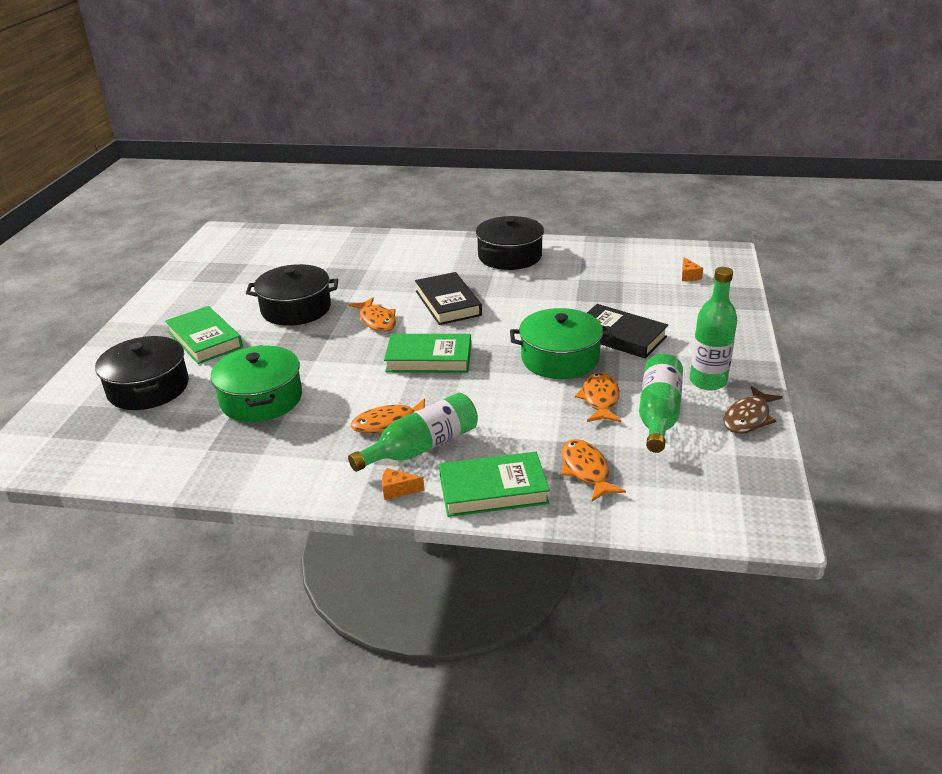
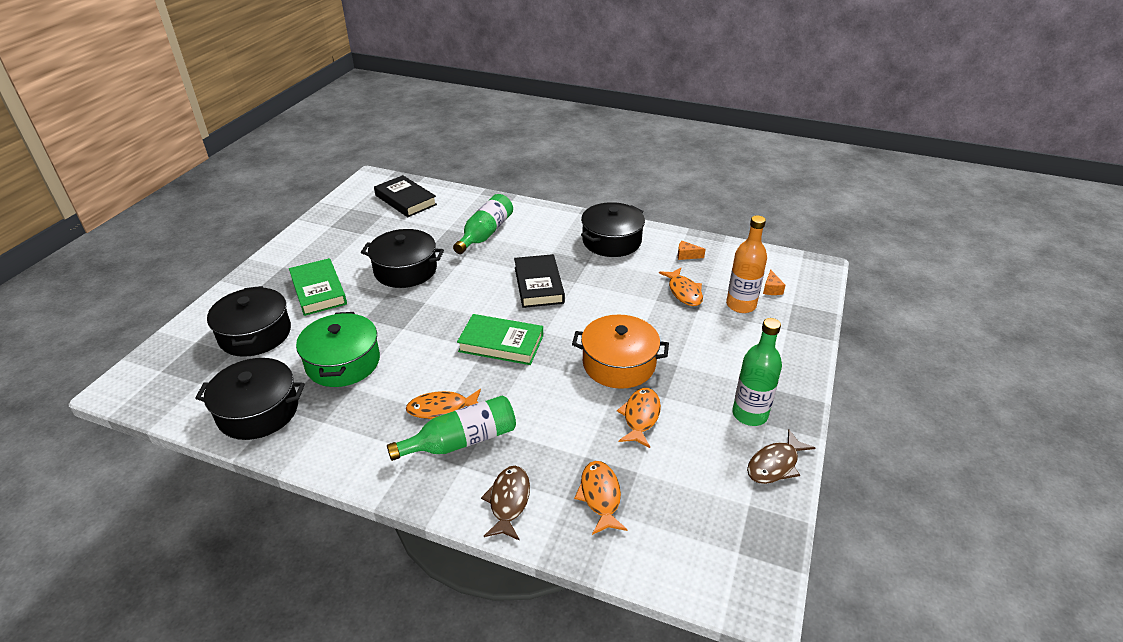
camera: 10 degrees right, 5 degrees up
(183, 455) = (258, 411): none -> black pot
(377, 320) = (470, 294): orange fish -> orange fish (684, 292)
(397, 490) = (424, 485): orange cheese -> orange cheese (686, 255)
(493, 490) = (508, 501): green book -> brown fish
(560, 359) = (619, 364): green pot -> orange pot
(619, 336) = (683, 348): black book -> black book (405, 200)
(658, 414) = (689, 444): green bottle -> green bottle (485, 233)
(663, 293) = (741, 305): none -> orange bottle

